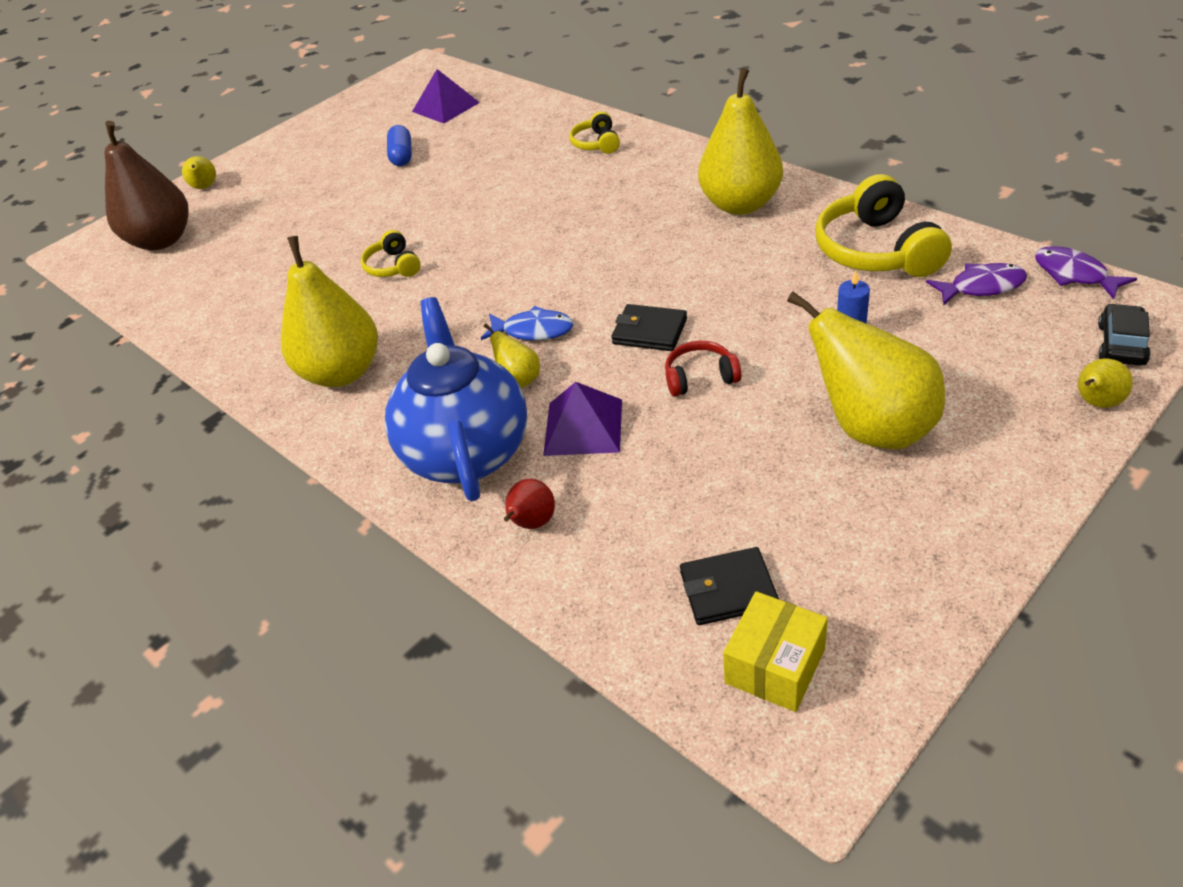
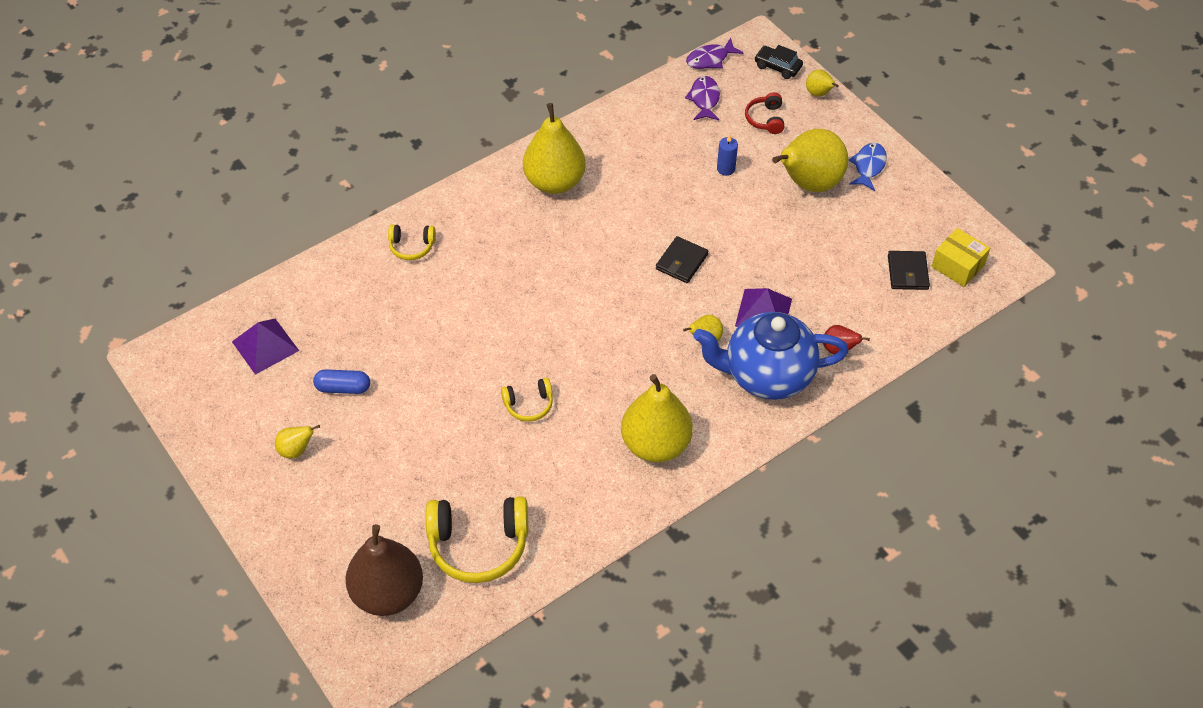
camera: 85 degrees left, 10 degrees up
(205, 187) = (300, 561): yellow pear -> yellow pear (296, 450)
(533, 331) = (654, 324): blue fish -> blue fish (868, 166)
(700, 377) = (738, 246): red headphones -> red headphones (765, 119)
(876, 250) = (645, 131): yellow headphones -> yellow headphones (478, 545)

